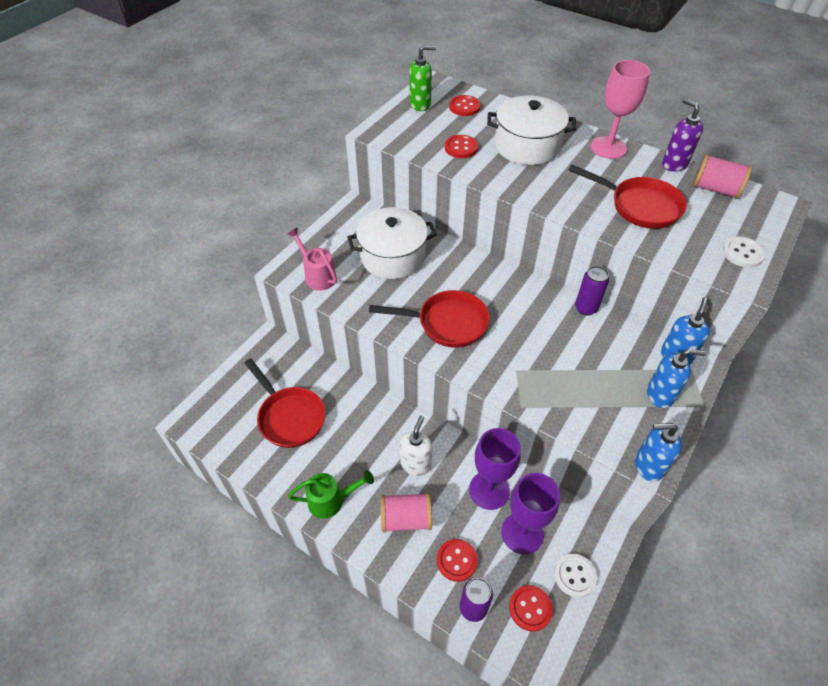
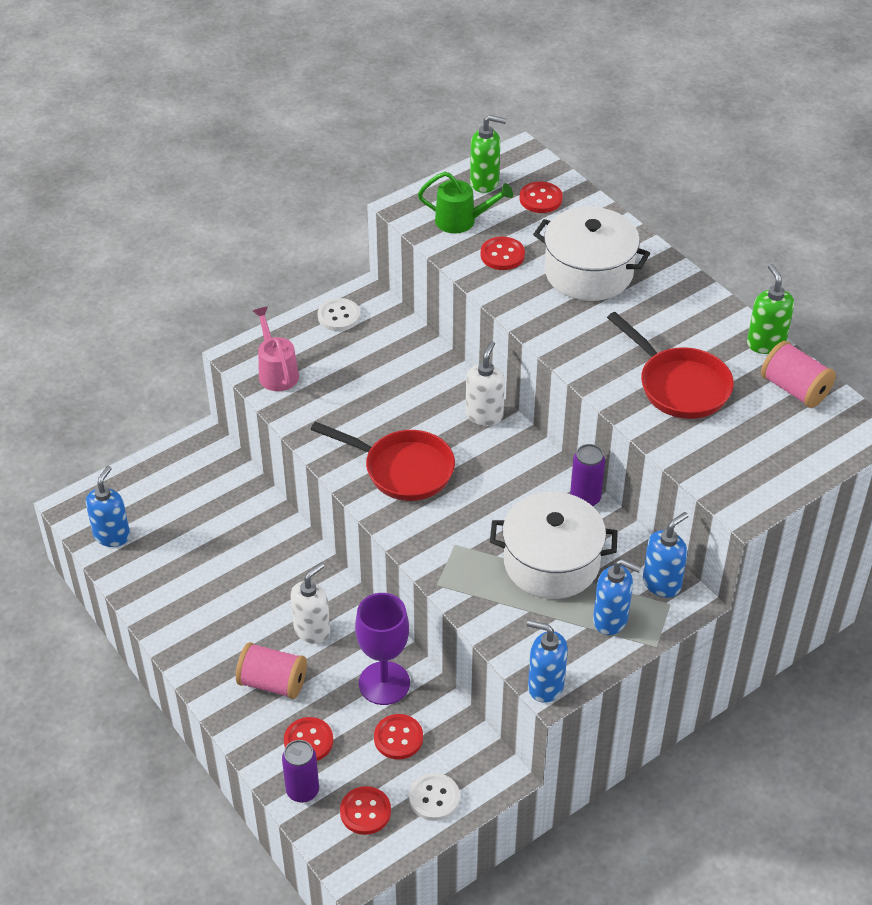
camera: 20 degrees right, 5 degrees down
(228, 435) = (112, 535): none -> blue soap dispenser
(289, 417) = (189, 535): red pan -> none
(331, 500) = (198, 638): green watering can -> green watering can (462, 221)
(392, 256) = (379, 372): white pot -> white pot (551, 562)
(482, 267) = (484, 415): none -> white soap dispenser
(522, 533) = (398, 738): purple goblet -> red button
(608, 148) = (694, 300): pink goblet -> none
(674, 164) = (765, 343): purple soap dispenser -> green soap dispenser
(742, 253) = (766, 474): white button -> white button (339, 316)

